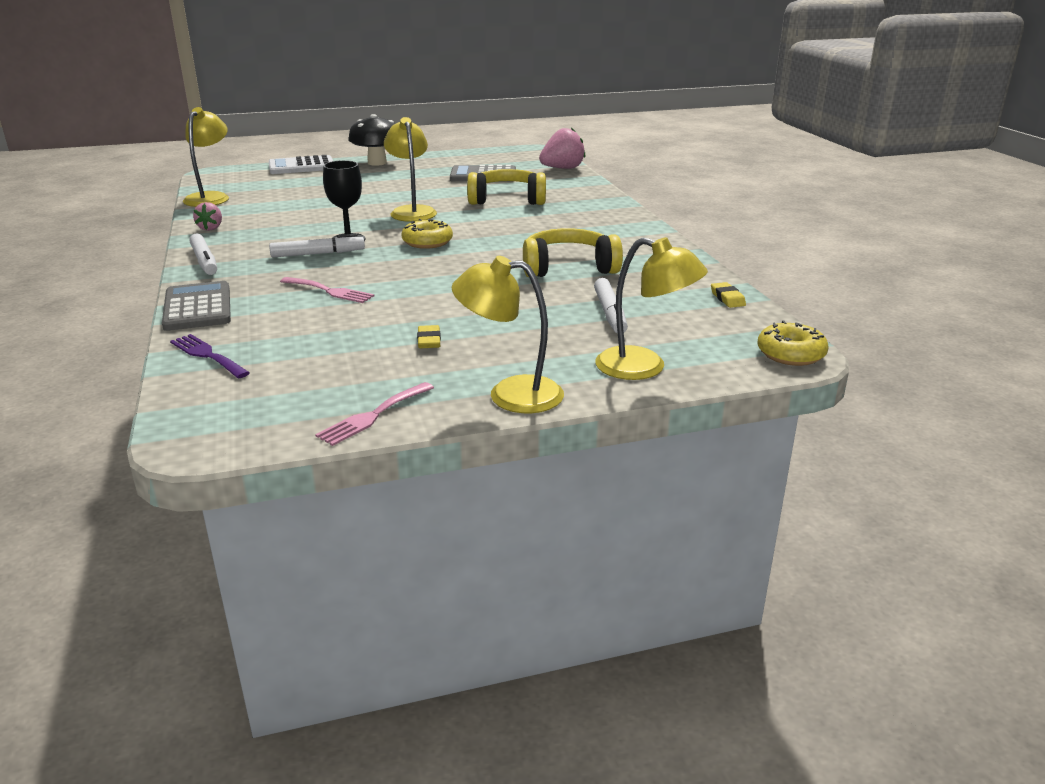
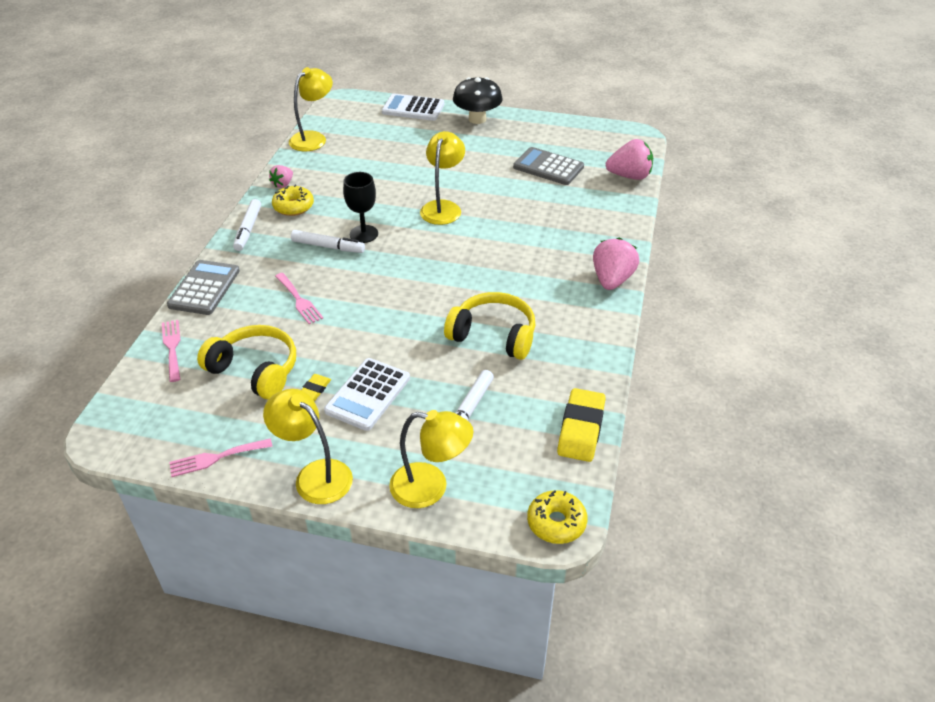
camera: 30 degrees right, 15 degrees up
(207, 355) = (172, 347): purple fork -> pink fork
(427, 242) = (417, 258): yellow donut -> yellow donut (293, 206)
(493, 329) = (368, 394): none -> white calculator
(507, 200) = (534, 214): yellow headphones -> yellow headphones (255, 370)
(628, 219) = (612, 280): none -> pink strawberry
(644, 367) = (430, 487): yellow lamp -> yellow lamp turned 45 degrees counterclockwise
(727, 298) = (581, 429): yellow eraser -> yellow eraser, size x2.00

